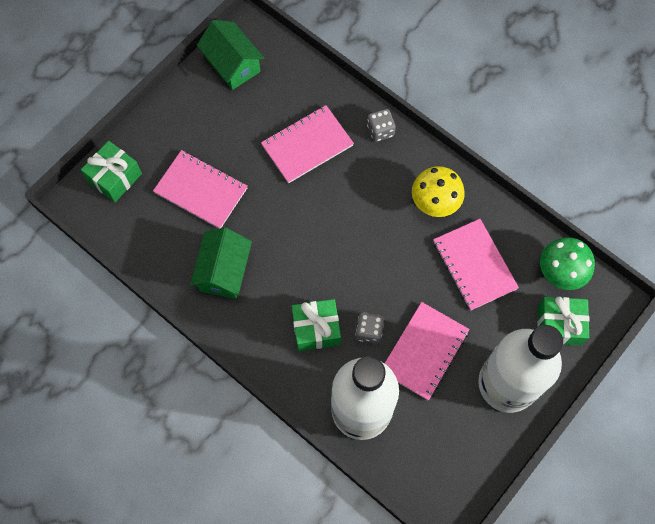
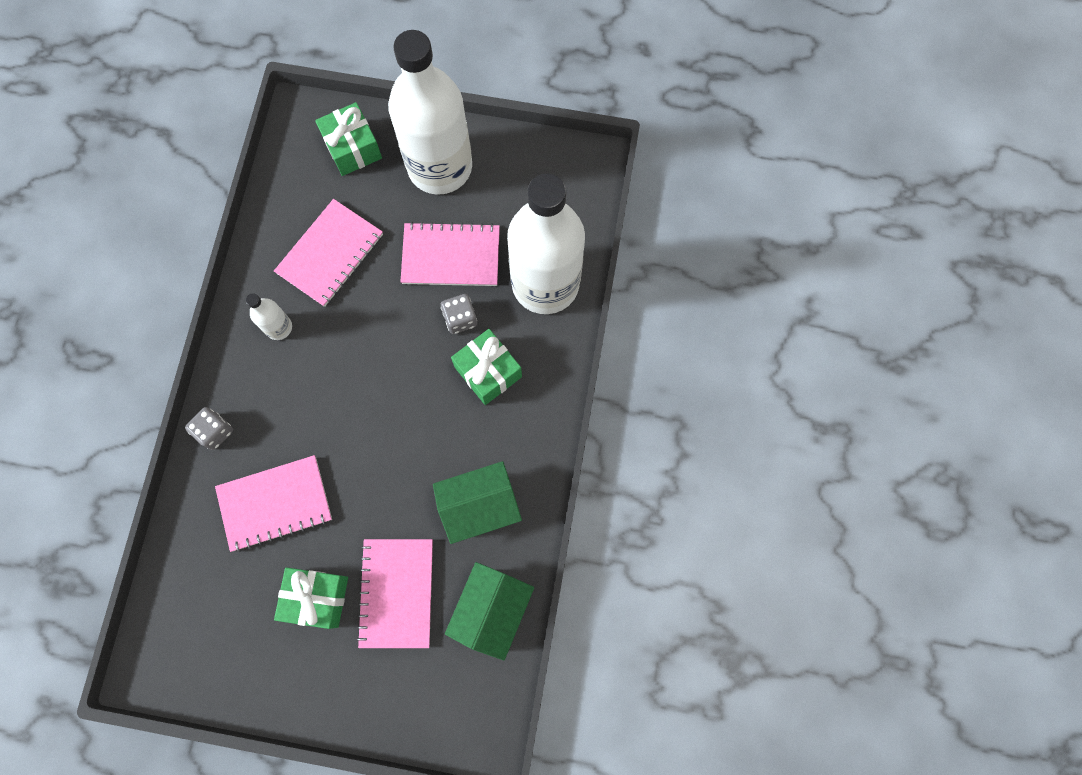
camera: 120 degrees left, 5 degrees up
(115, 177) = (435, 709): green gift -> green gift (317, 598)
(232, 64) = (207, 660): green house -> green house (491, 610)
(307, 145) = (275, 504): pink notebook -> pink notebook turned 45 degrees counterclockwise
(434, 204) = (279, 327): yellow mushroom -> white bottle
(559, 273) = (295, 171): green mushroom -> none

